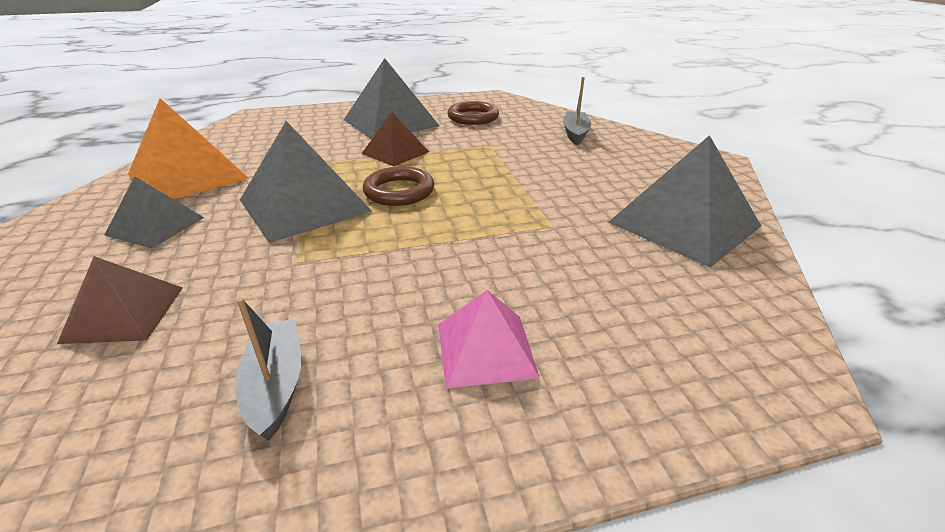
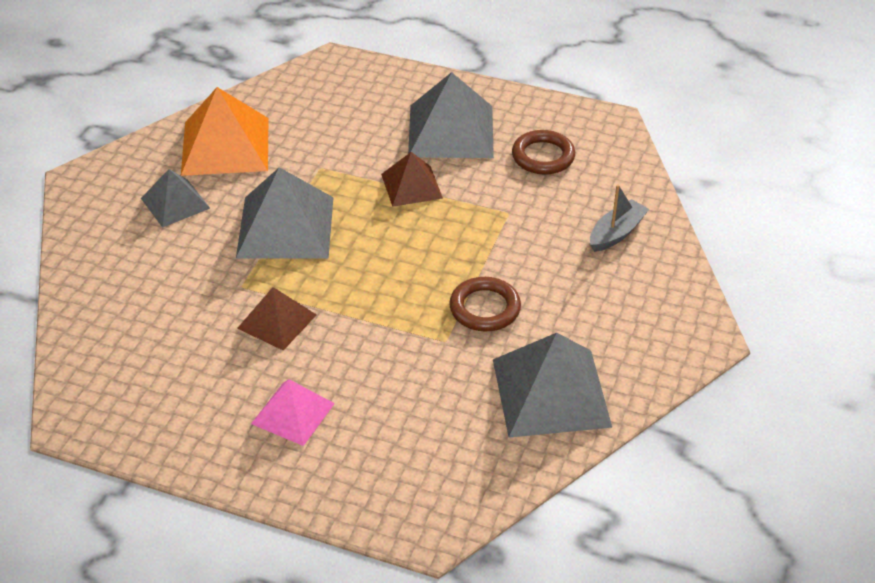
camera: 35 degrees right, 10 degrees up
(124, 313) = (124, 282): brown pyramid -> brown pyramid (277, 321)
(275, 385) = (171, 375): grey boat -> none
(399, 191) = (368, 243): brown ring -> brown ring (485, 308)

